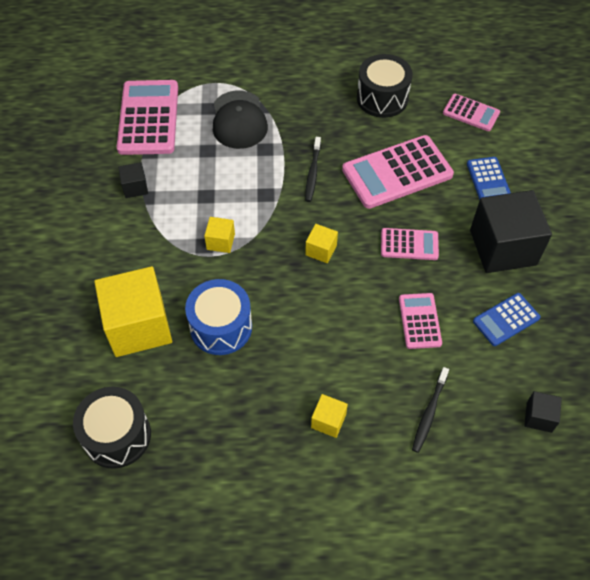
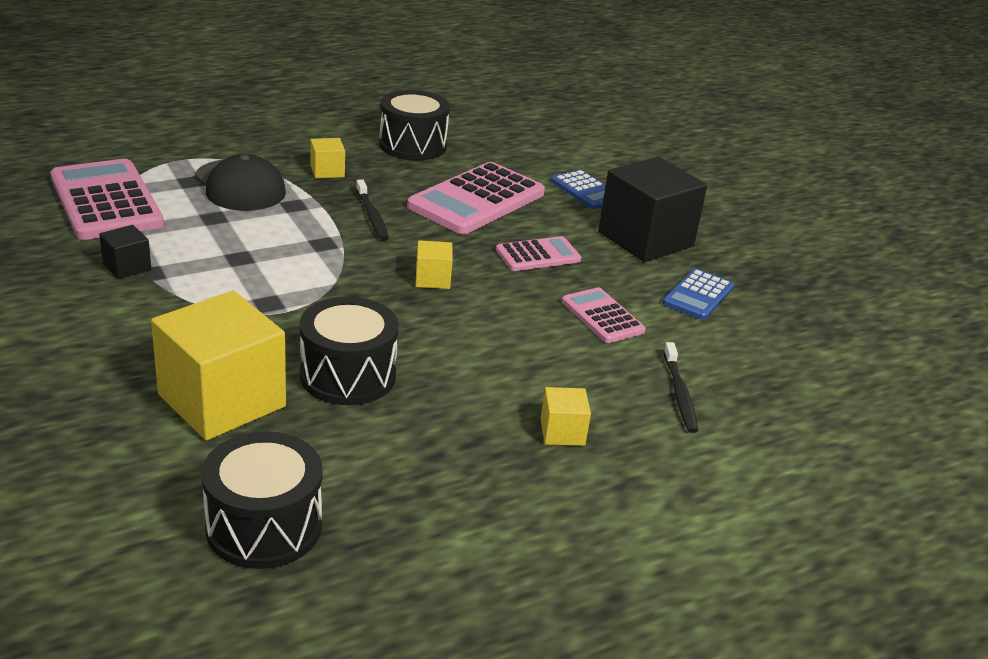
camera: 30 degrees left, 25 degrees down
(220, 241) = (290, 295): yellow cube -> yellow cube (327, 171)
(221, 327) = (348, 375): blue drum -> black drum
(471, 113) = (524, 143): pink calculator -> none
(539, 417) = (803, 367): black cube -> none

